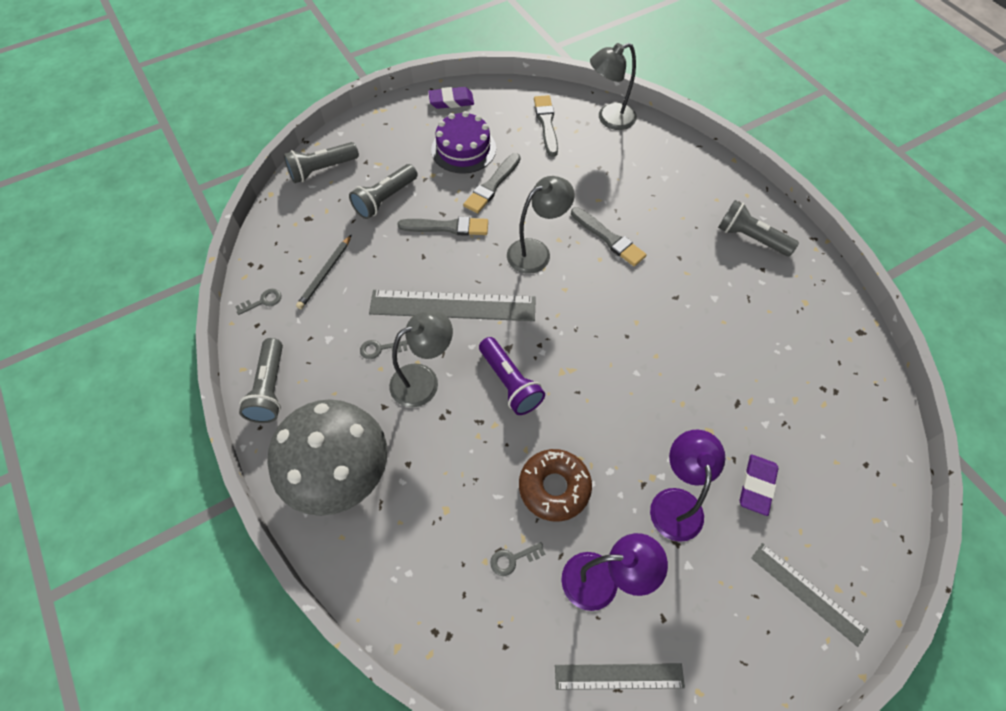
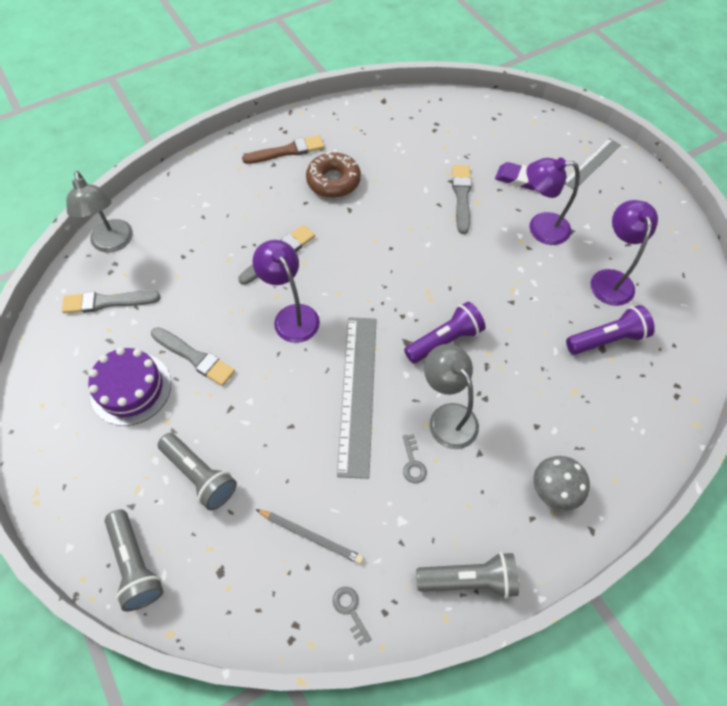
camera: 90 degrees left, 0 degrees up
(339, 472) = (554, 489): grey mushroom -> grey mushroom, size x0.49
(447, 227) = (251, 402): grey brush -> grey brush (461, 196)
(451, 101) = (41, 405): purple eraser -> none
(513, 559) = (606, 339): grey key -> purple flashlight
(536, 252) = (292, 316): grey lamp -> purple lamp
(554, 487) = (541, 308): brown donut -> brown donut (333, 181)
(619, 676) = (674, 273): grey ruler -> none
(750, 238) = (287, 151): grey flashlight -> brown brush

